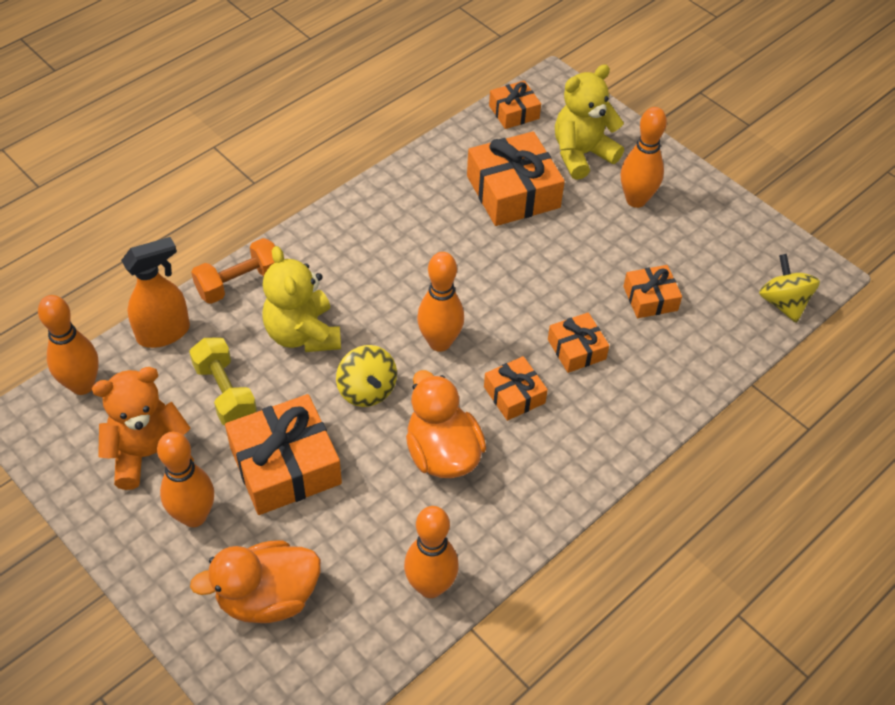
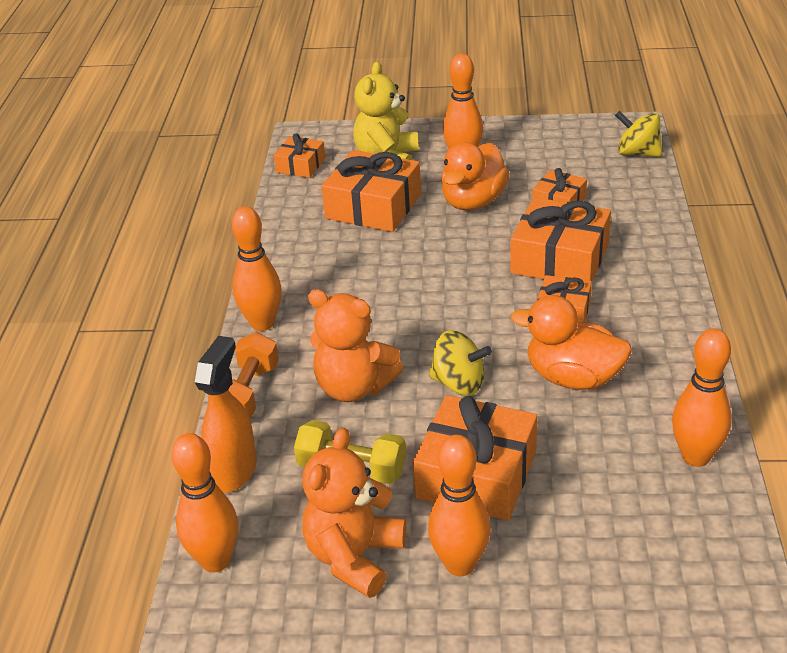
camera: 40 degrees left, 15 degrees down
(267, 597) = (602, 564): orange duck -> orange duck (473, 202)
(303, 334) = (354, 387): yellow teddy bear -> orange teddy bear
(439, 342) = (464, 319): orange bowling pin -> orange bowling pin (262, 323)
(576, 349) = (560, 258): orange gift -> orange gift, size x1.81

